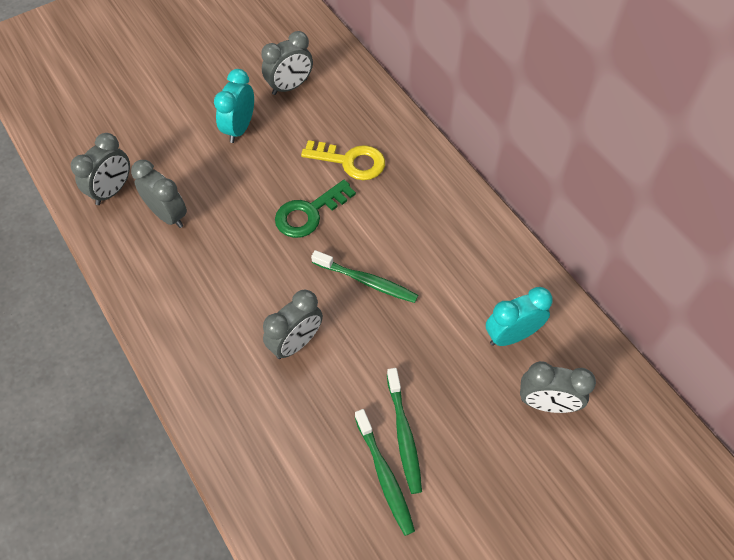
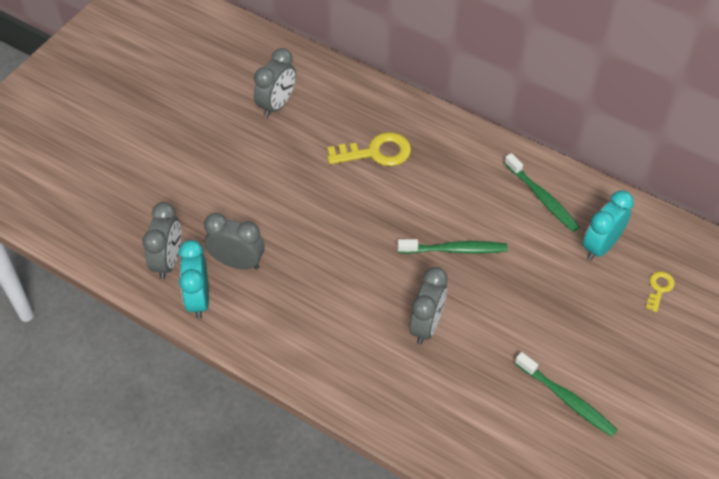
camera: 25 degrees left, 5 degrees down
(239, 128) = (253, 160): turquoise clock -> turquoise clock (198, 299)
(309, 213) = (367, 211): green key -> none
(404, 434) = (562, 360): green toothbrush -> green toothbrush (542, 198)
(546, 403) = (659, 288): grey clock -> yellow key

